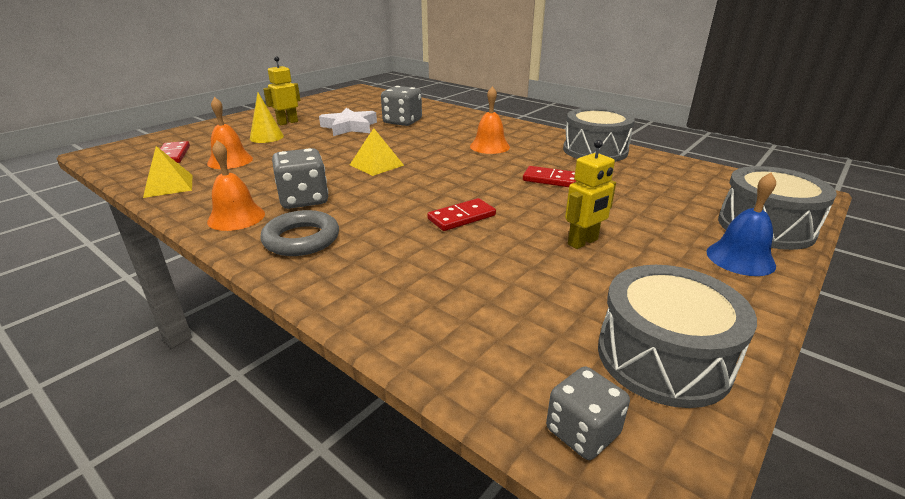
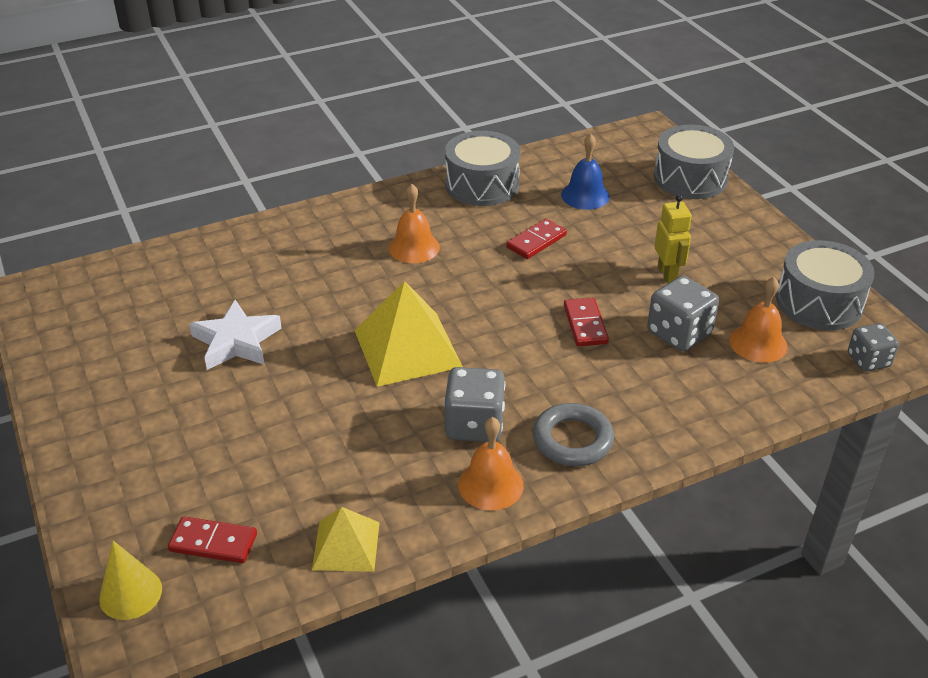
camera: 65 degrees left, 10 degrees up
(230, 161) = (290, 479): orange bell -> orange bell (758, 343)
(266, 137) = (210, 432): yellow cone -> yellow cone (130, 593)
(287, 122) = (153, 401): yellow robot -> none
(376, 165) = (407, 348): yellow pyramid -> yellow pyramid, size x1.71
(402, 122) = (258, 288): grey dice -> grey dice (679, 333)
(740, 258) = (727, 214): blue bell -> blue bell (585, 195)

